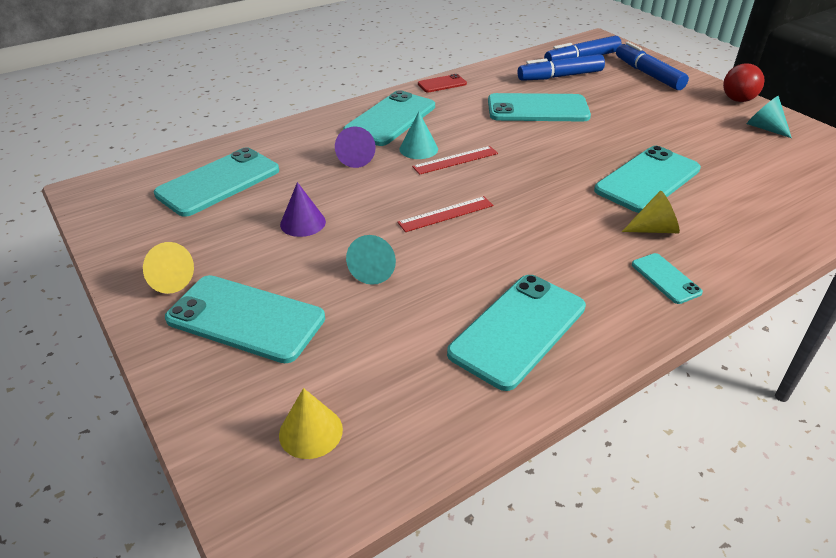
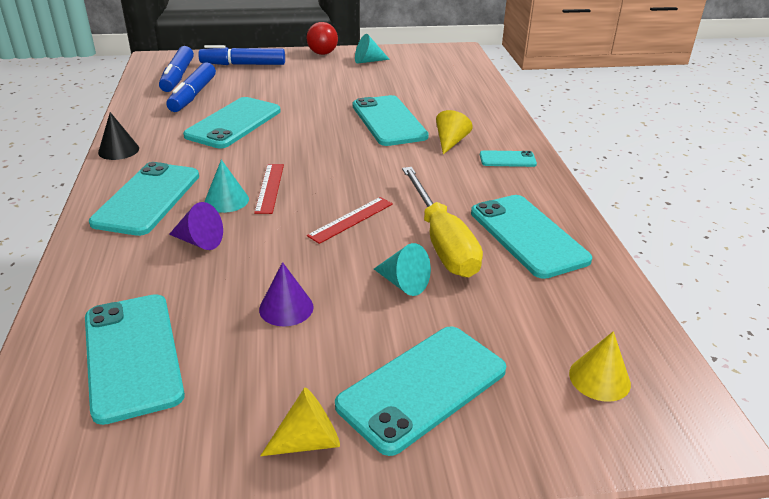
camera: 65 degrees left, 5 degrees down
(390, 119) = (147, 199): turquoise phone -> turquoise phone turned 45 degrees clockwise
(442, 84) = (118, 150): red phone -> black cone
(446, 214) = (351, 219): red ruler -> red ruler turned 45 degrees clockwise
(456, 274) = (442, 242): none -> yellow screwdriver

